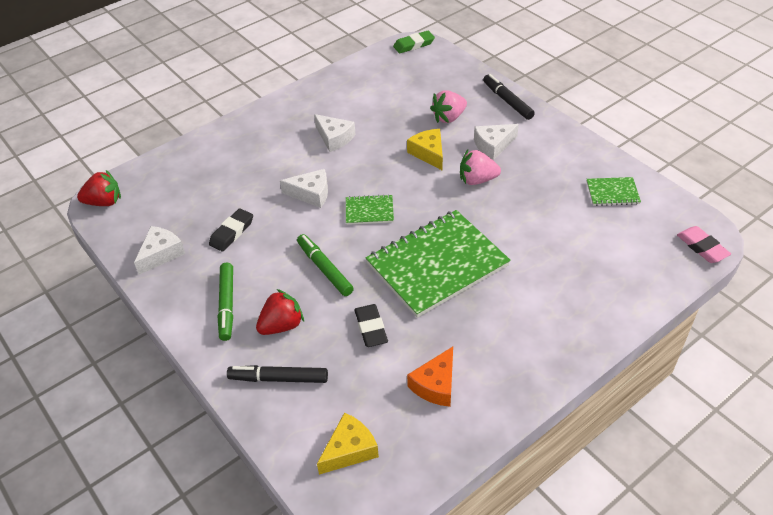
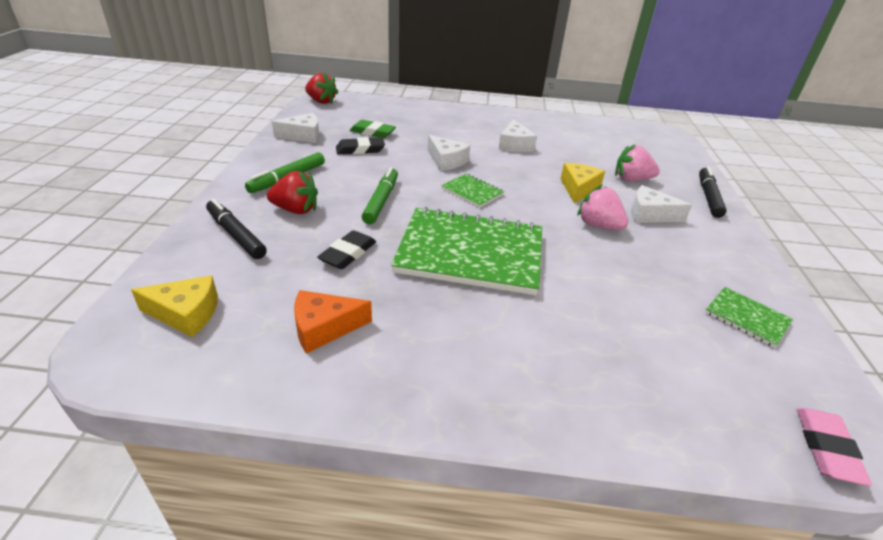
camera: 40 degrees right, 10 degrees down
(414, 45) = (663, 132): green eraser -> green eraser (372, 132)

